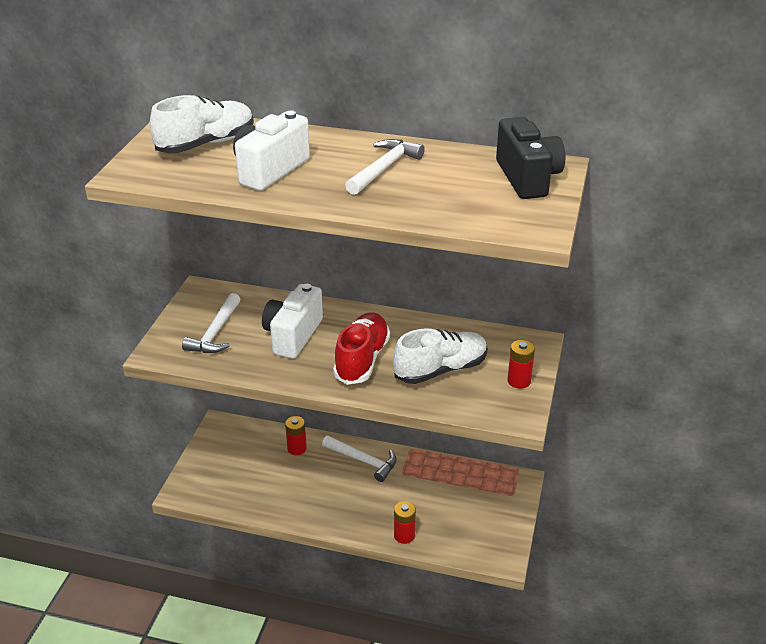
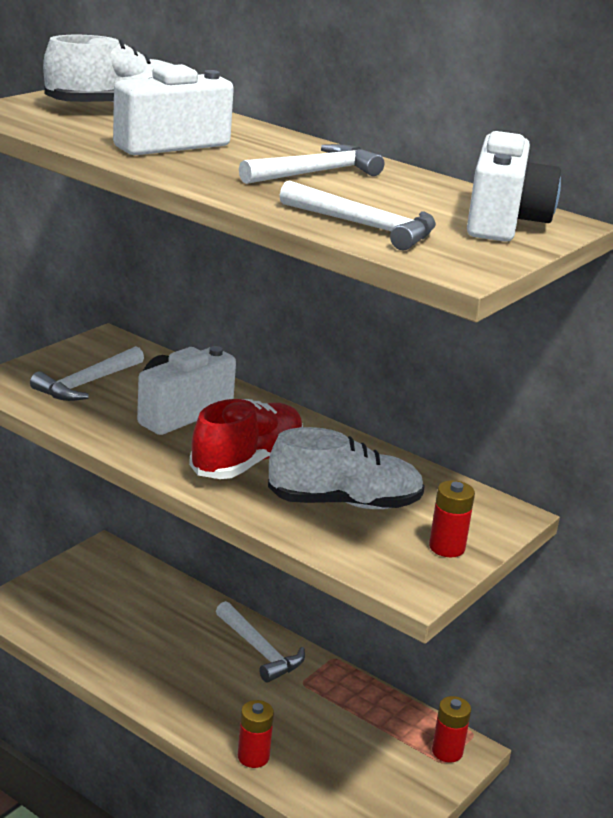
camera: 20 degrees right, 10 degrees down
(297, 448) = (182, 607): red battery -> red battery (447, 752)
(456, 211) = (364, 226): none -> white hammer
(527, 178) = (503, 222): black camera -> white camera

